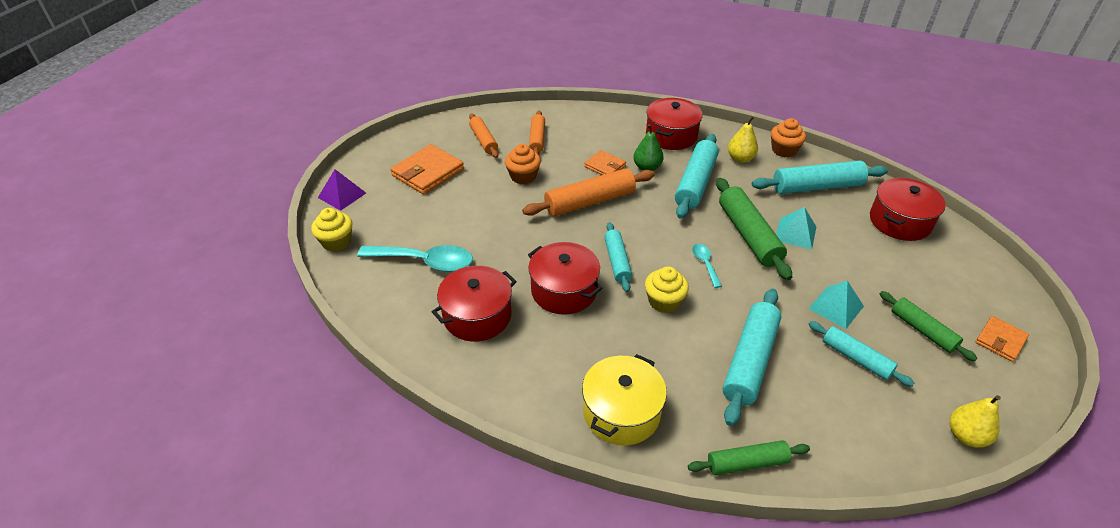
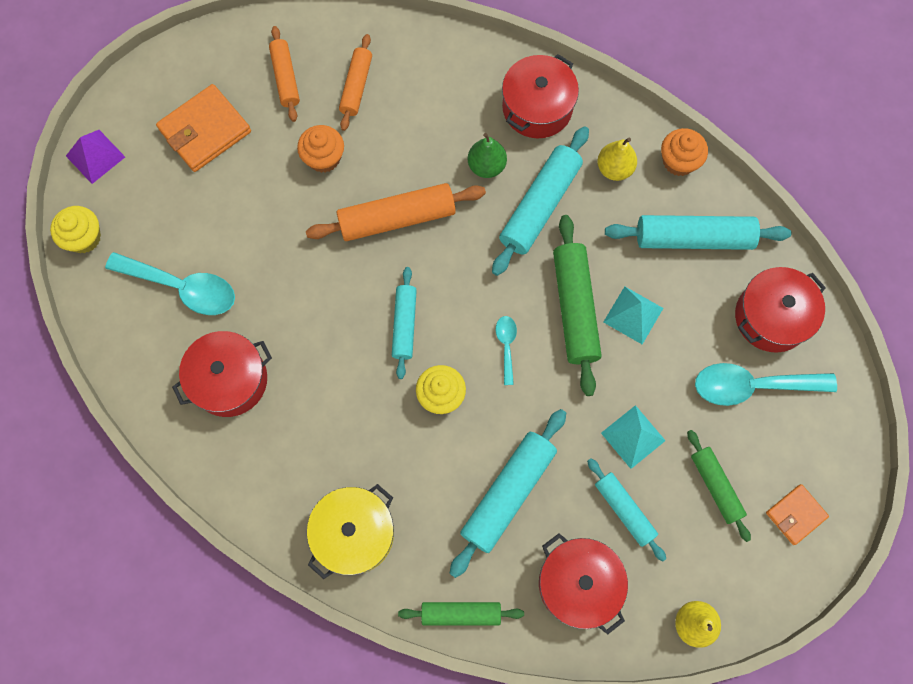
camera: 10 degrees right, 30 degrees up
(564, 291) = (333, 359): red pot -> red pot (578, 584)
(605, 166) = (432, 155): orange wallet -> none
(911, 263) = (752, 386): none -> turquoise spoon

